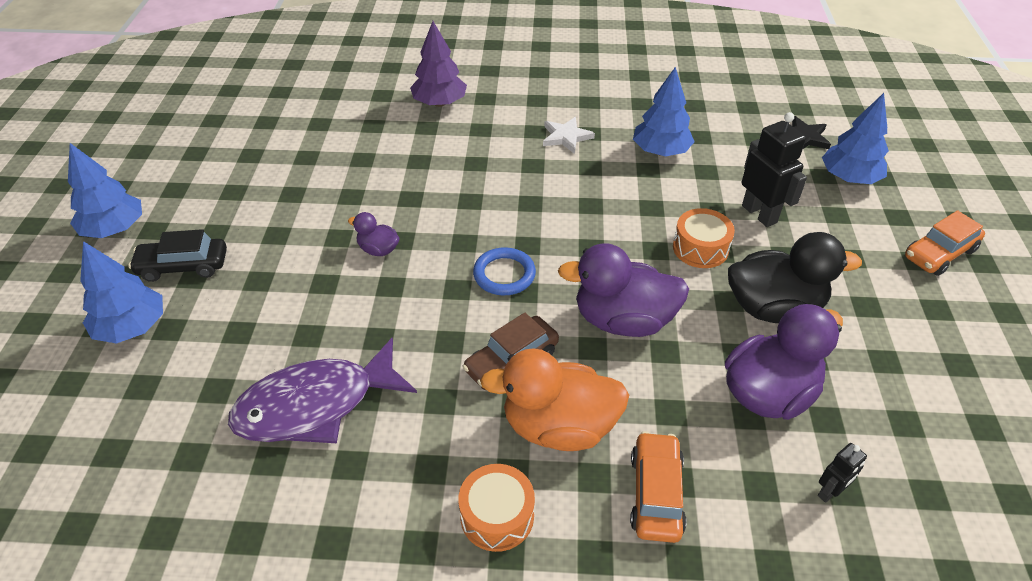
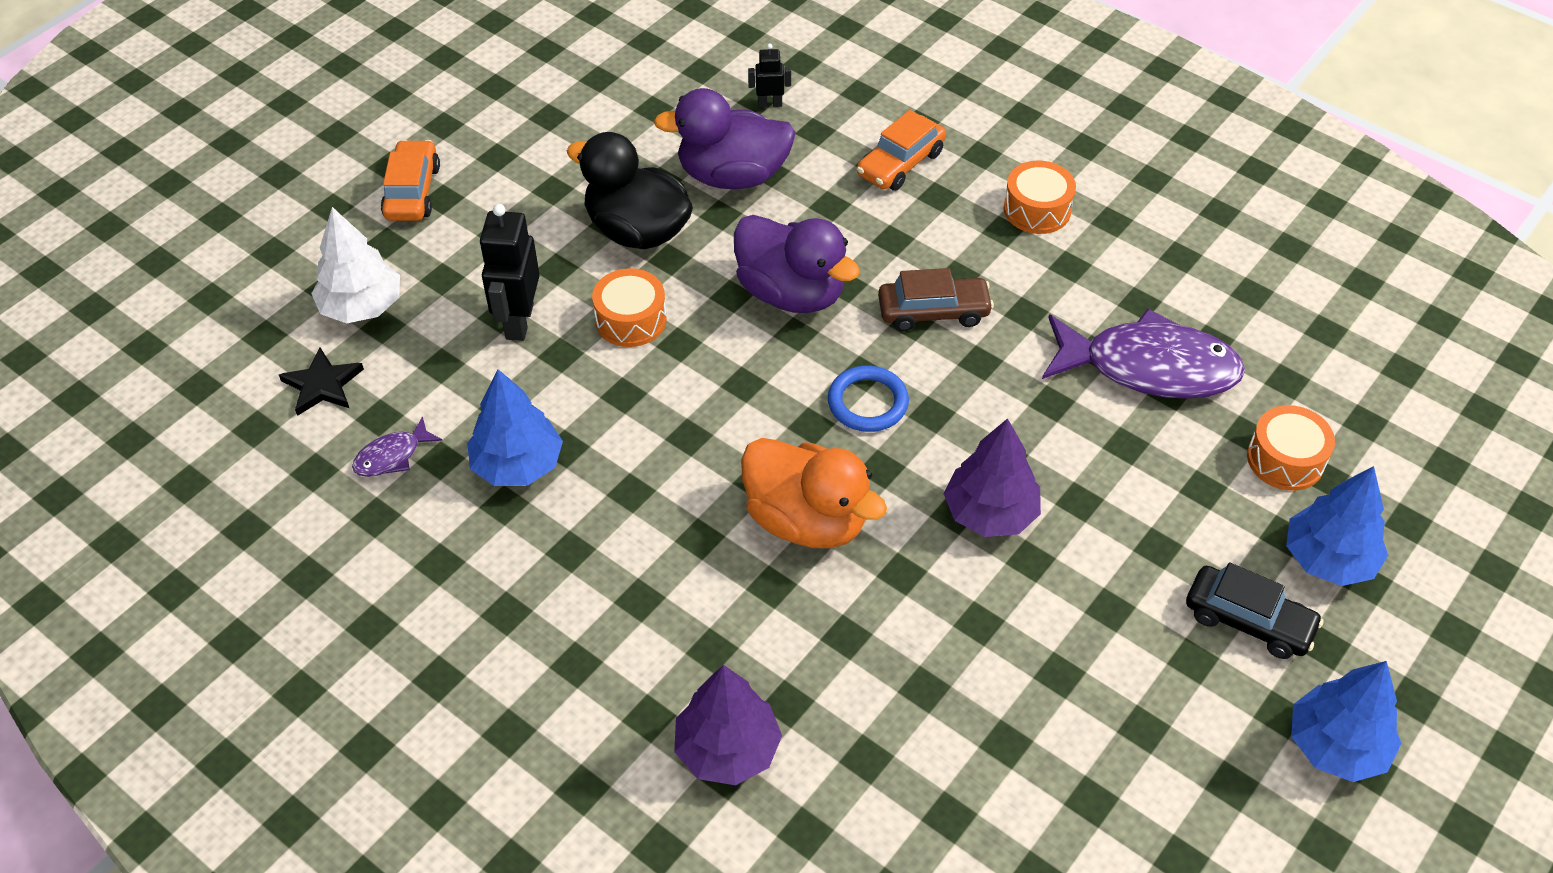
camera: 145 degrees left, 5 degrees up
(178, 384) = (1285, 459): none -> orange drum
(378, 249) = (990, 513): purple duck -> purple tree
(558, 426) = (936, 241): orange duck -> orange duck (807, 520)
(566, 137) = (609, 562): white star -> none
(723, 127) = (392, 456): none -> purple fish
(849, 178) = (362, 307): blue tree -> white tree
(939, 254) = (412, 192): orange car -> orange car turned 90 degrees counterclockwise

